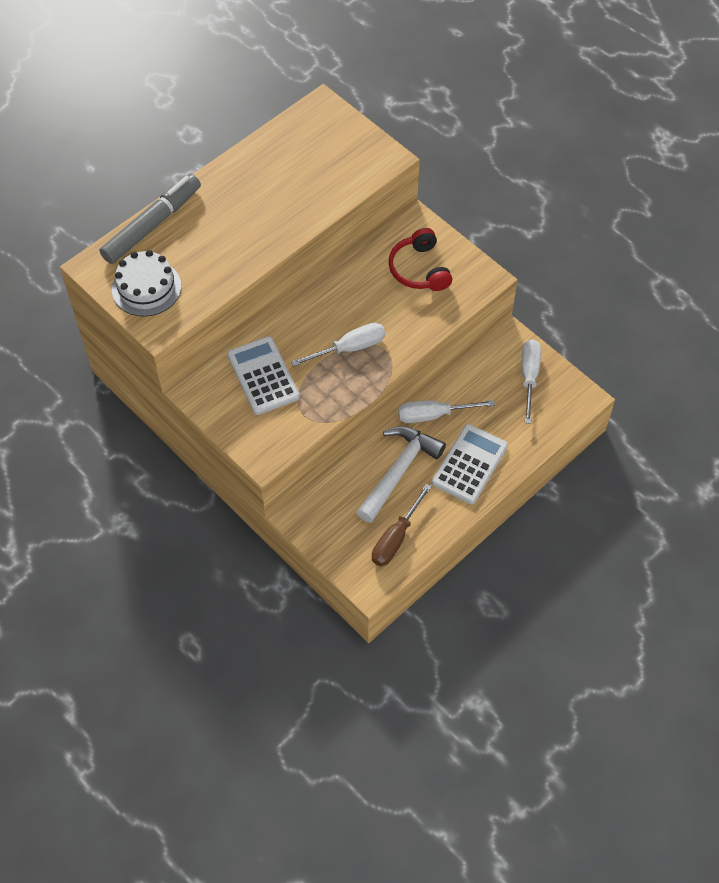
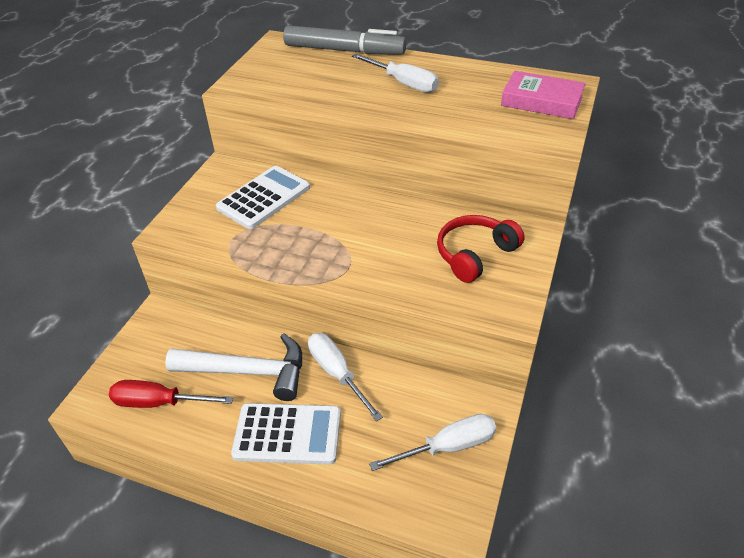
camera: 65 degrees right, 15 degrees down
(146, 288) = (274, 68): white cake -> none
(333, 137) = (541, 101): none -> pink book
(350, 348) = (334, 241): white screwdriver -> white screwdriver (404, 83)
(396, 538) = (159, 402): brown screwdriver -> red screwdriver

